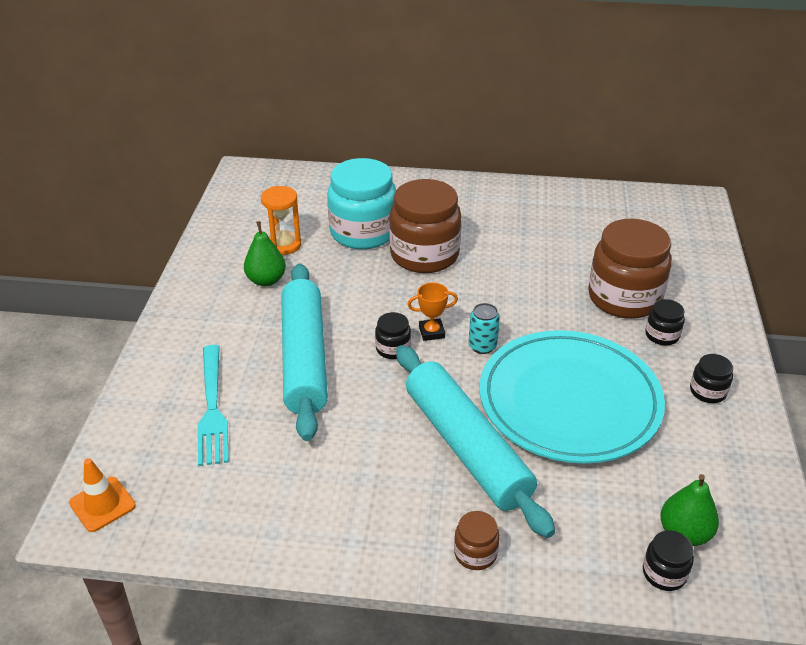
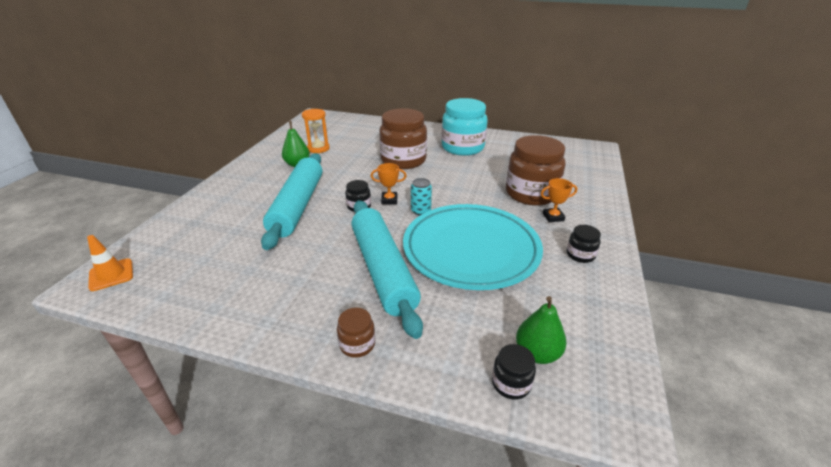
camera: 10 degrees right, 5 degrees down
(212, 408) = (221, 227): turquoise fork -> none
(363, 232) = (370, 146): turquoise jar -> turquoise jar (462, 147)
(662, 335) = (553, 217): black jar -> orange trophy

